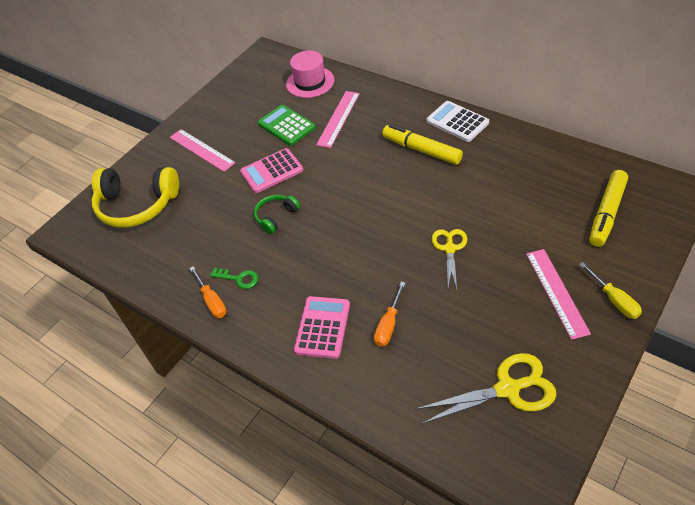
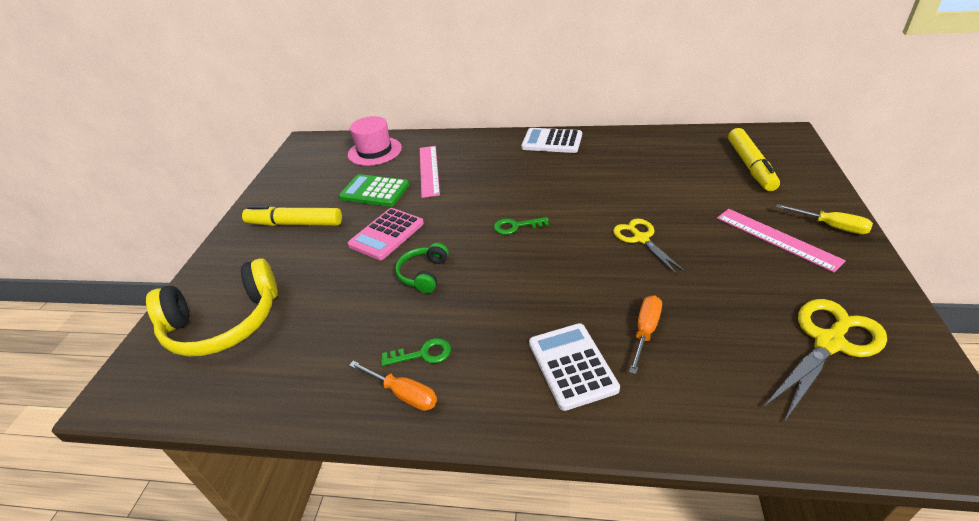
camera: 30 degrees left, 10 degrees down
(202, 150) = (283, 241): pink ruler -> none
(322, 327) = (572, 366): pink calculator -> white calculator
(366, 200) = (516, 226): none -> green key
(389, 324) = (645, 331): orange screwdriver -> orange screwdriver turned 150 degrees counterclockwise
(422, 150) = (537, 170): yellow marker -> yellow marker (295, 224)

